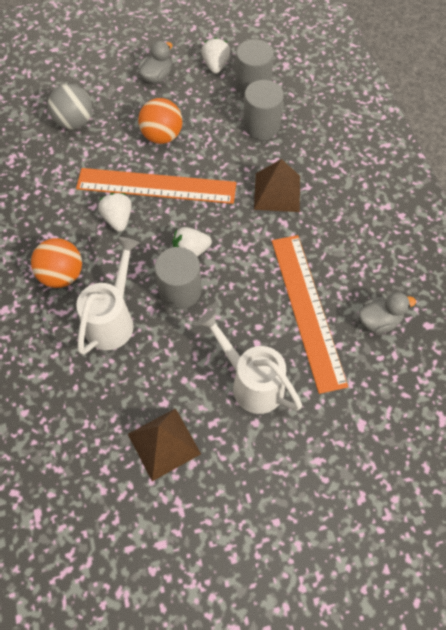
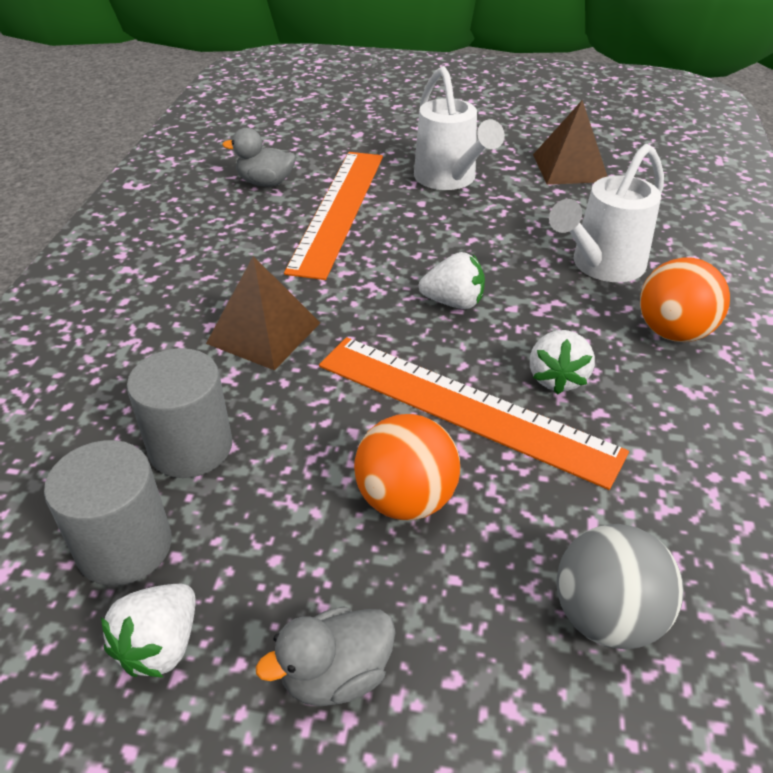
camera: 155 degrees left, 20 degrees down
(180, 290) = (492, 268): grey cylinder -> none

